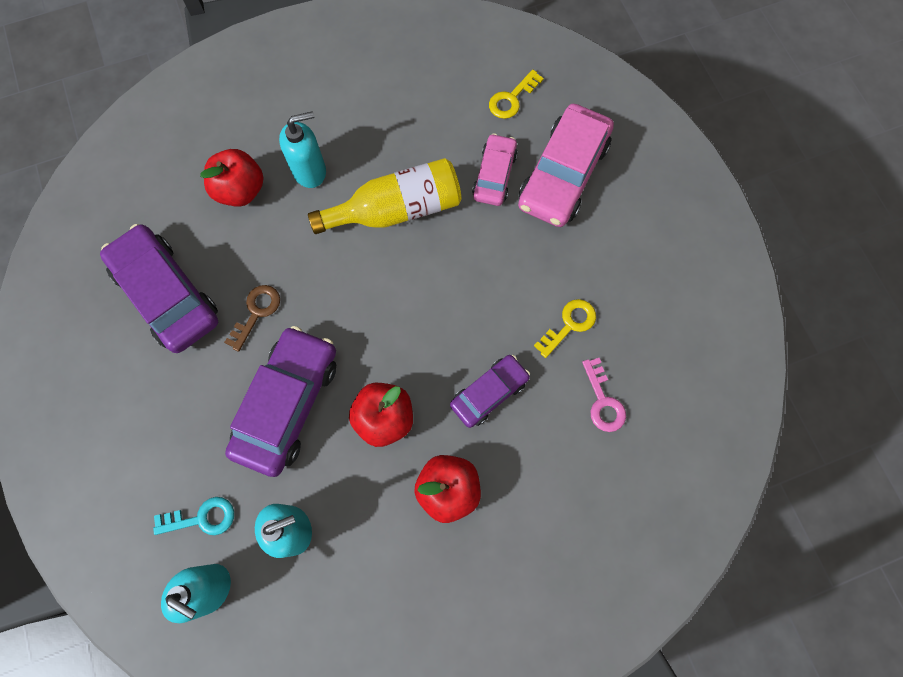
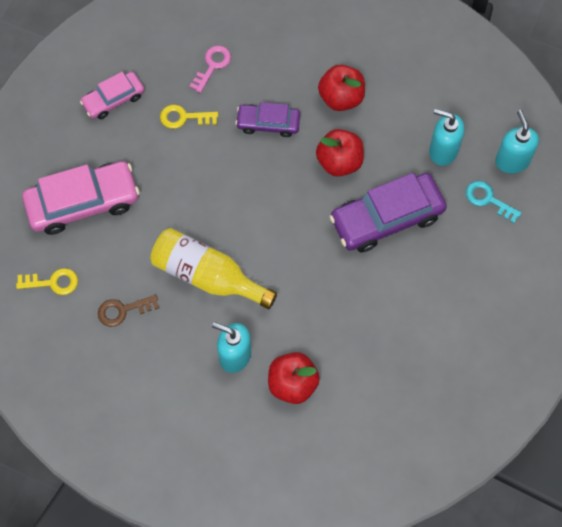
camera: 135 degrees left, 5 degrees down
(167, 294) = (402, 352): purple car -> none
(256, 312) = (356, 289): brown key -> brown key (123, 310)
(494, 175) = (124, 241): pink car -> pink car (113, 99)

